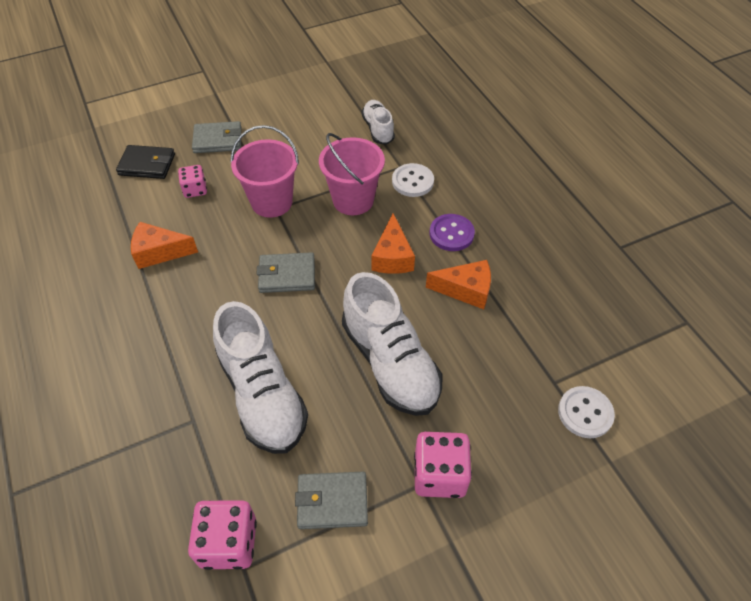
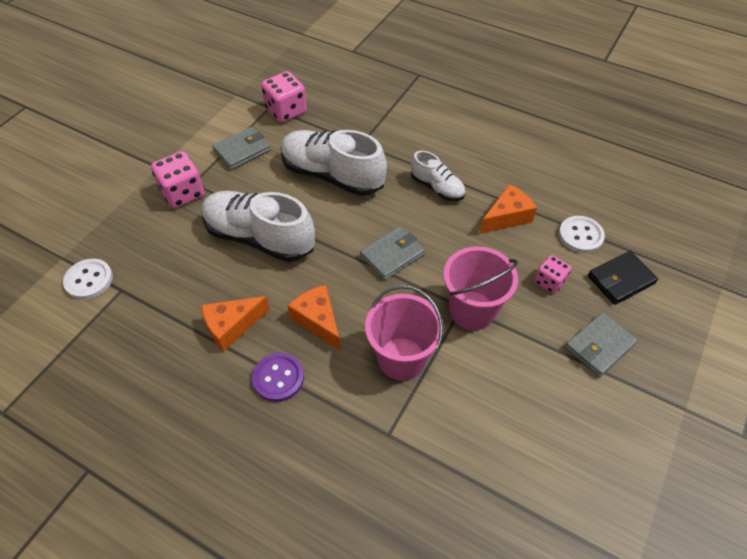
camera: 145 degrees right, 0 degrees up
(378, 129) = (457, 477): white shoe -> white shoe (437, 187)
(412, 181) = (360, 420): white button -> white button (580, 235)

